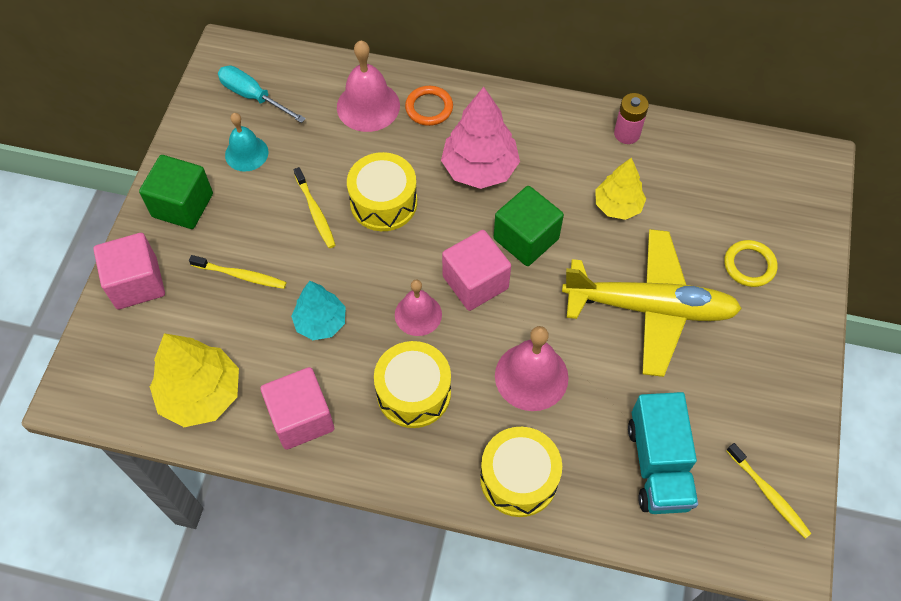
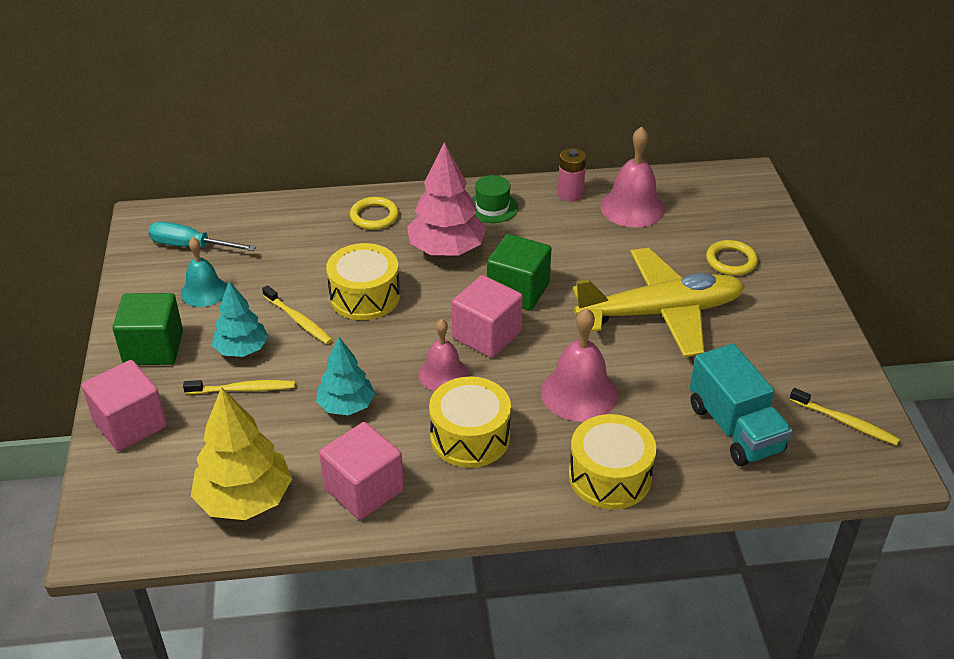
camera: 20 degrees left, 20 degrees down
(255, 230) = (242, 349): none -> turquoise tree
(368, 106) = (313, 228): pink bell -> pink bell (632, 207)
(429, 108) = (374, 216): orange ring -> yellow ring
(544, 129) = (492, 207): none -> green hat
(617, 206) = (590, 247): yellow tree -> none

